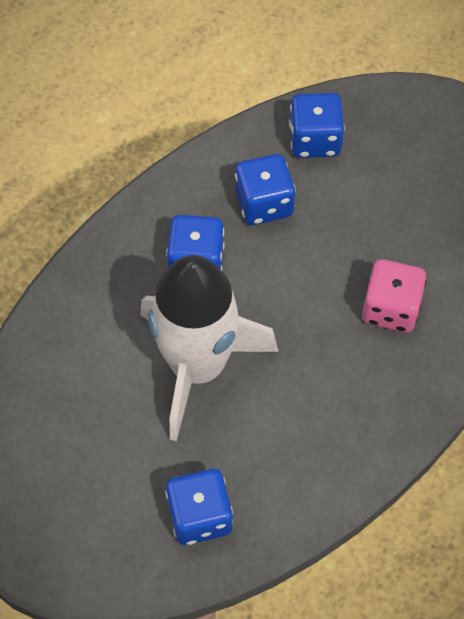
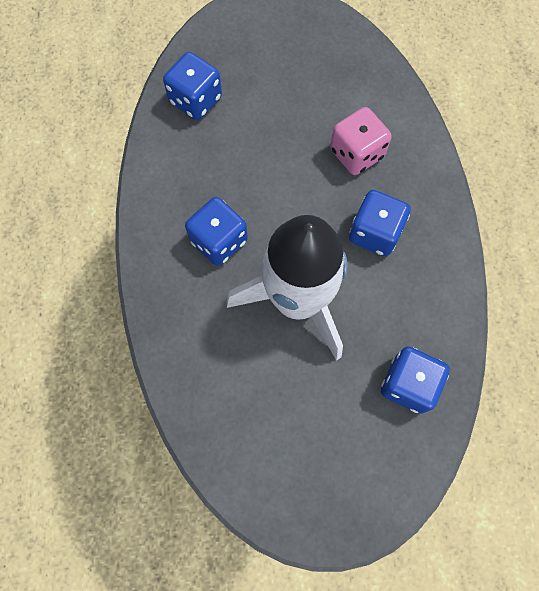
camera: 50 degrees left, 10 degrees up
(264, 203) = (214, 166): blue dice -> blue dice (375, 233)

